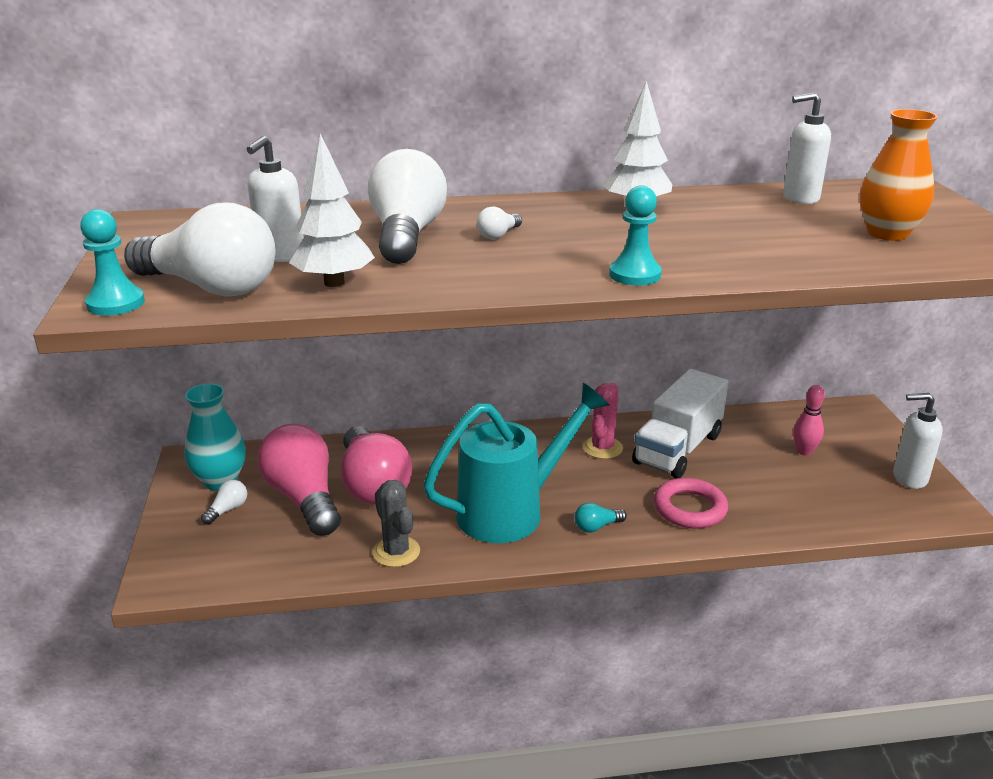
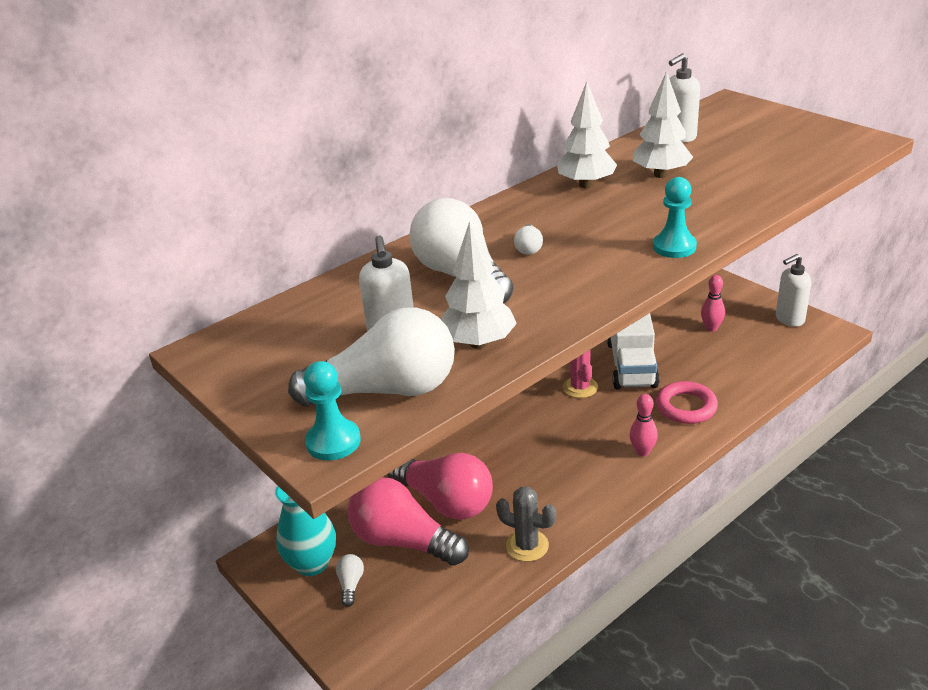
camera: 30 degrees left, 5 degrees up
(511, 511) = (572, 470): turquoise watering can -> none
(597, 527) = (642, 451): turquoise light bulb -> pink bowling pin
(725, 220) = (661, 174): none -> white tree
(887, 234) = (772, 150): orange vase -> none

